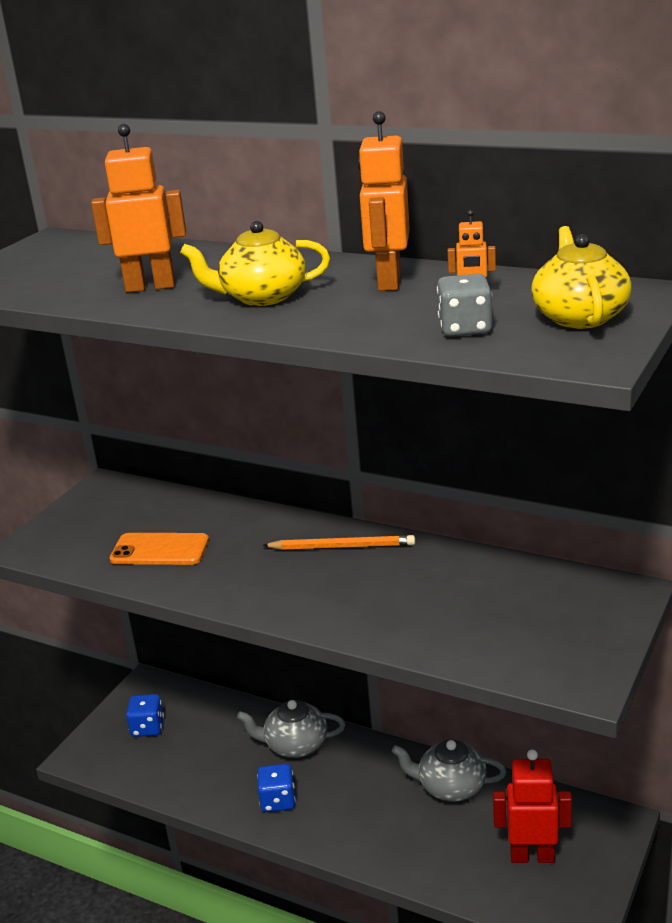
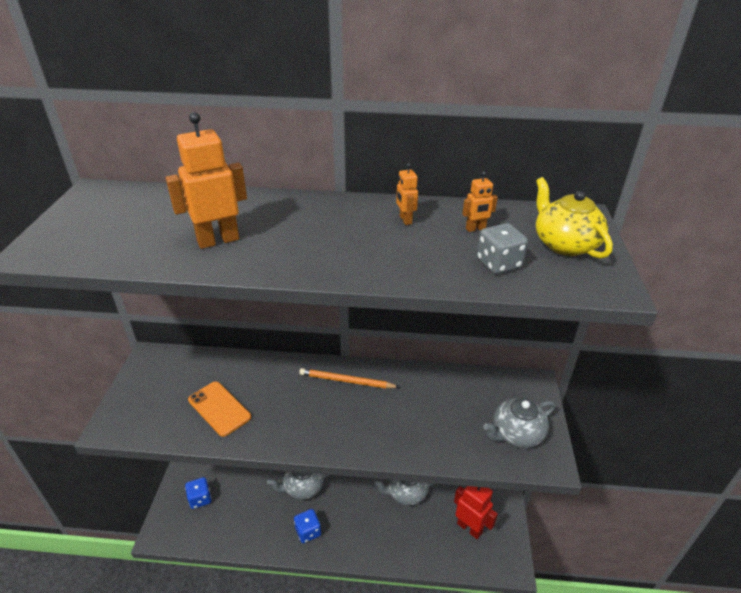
camera: 25 degrees left, 10 degrees up
(160, 550) = (219, 408): orange phone -> orange phone turned 60 degrees clockwise
(262, 297) = (320, 244): yellow teapot -> none
(342, 546) = (346, 381): orange pencil -> orange pencil turned 150 degrees counterclockwise
(388, 282) = (405, 220): orange robot -> orange robot, size x0.50
(532, 856) = (469, 528): red robot -> red robot turned 60 degrees clockwise
(555, 644) = (516, 434): none -> grey teapot

